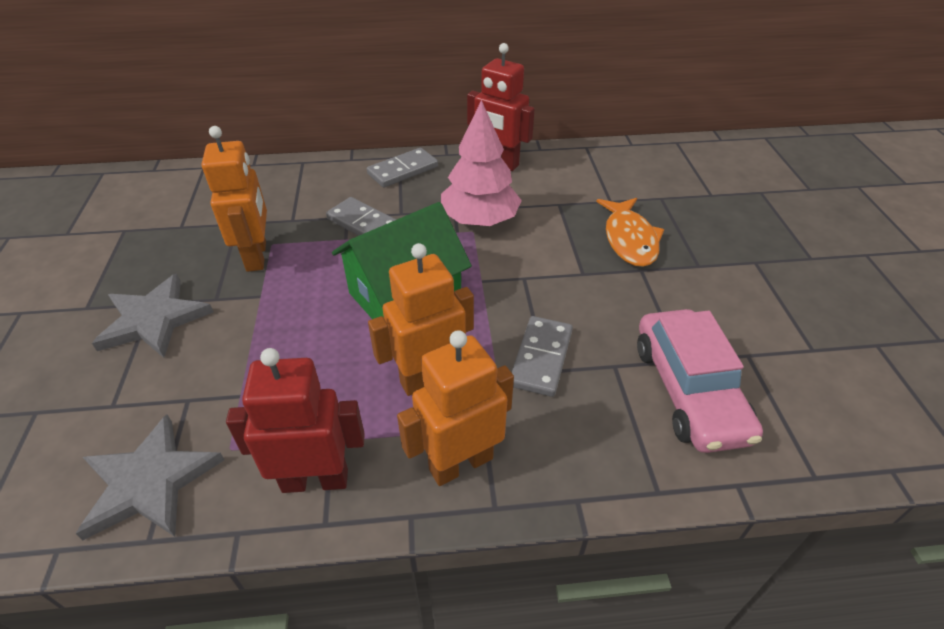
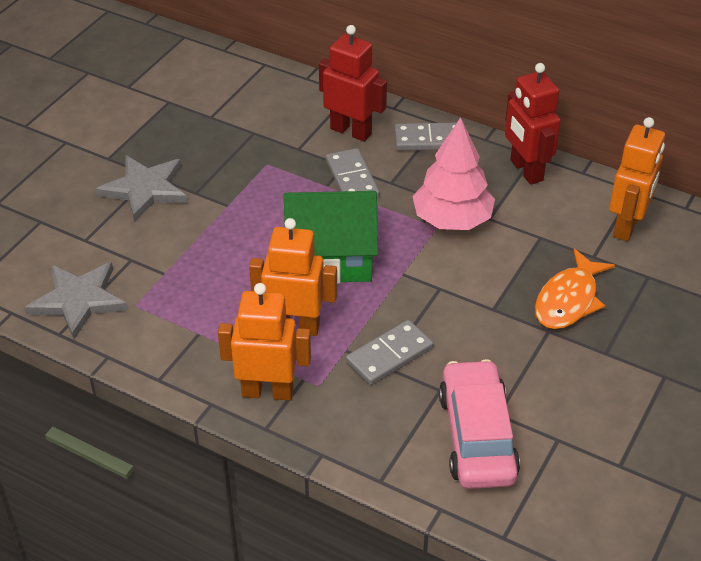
camera: 35 degrees right, 0 degrees up
(257, 256) = (248, 170): orange robot -> orange robot (627, 226)
(315, 480) = (171, 351): red robot -> red robot (351, 131)
(688, 390) = (477, 436): pink car -> pink car turned 150 degrees clockwise

